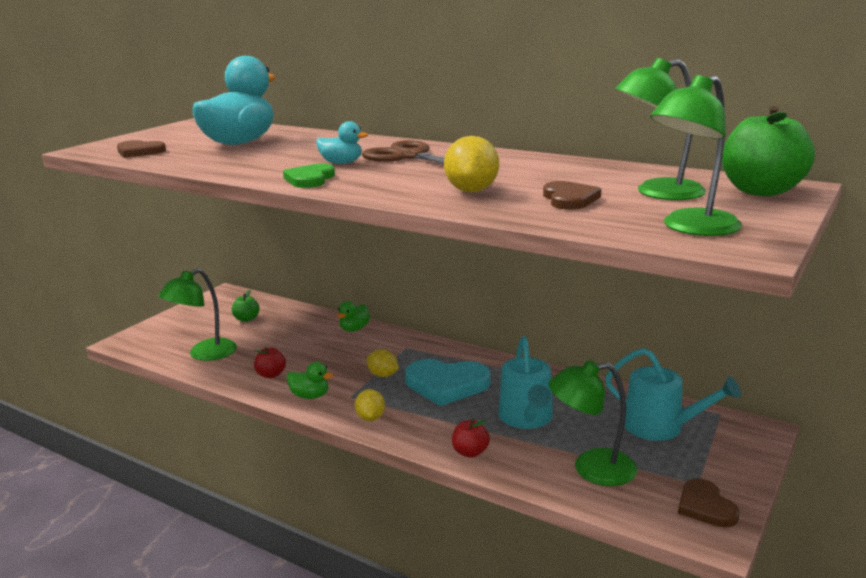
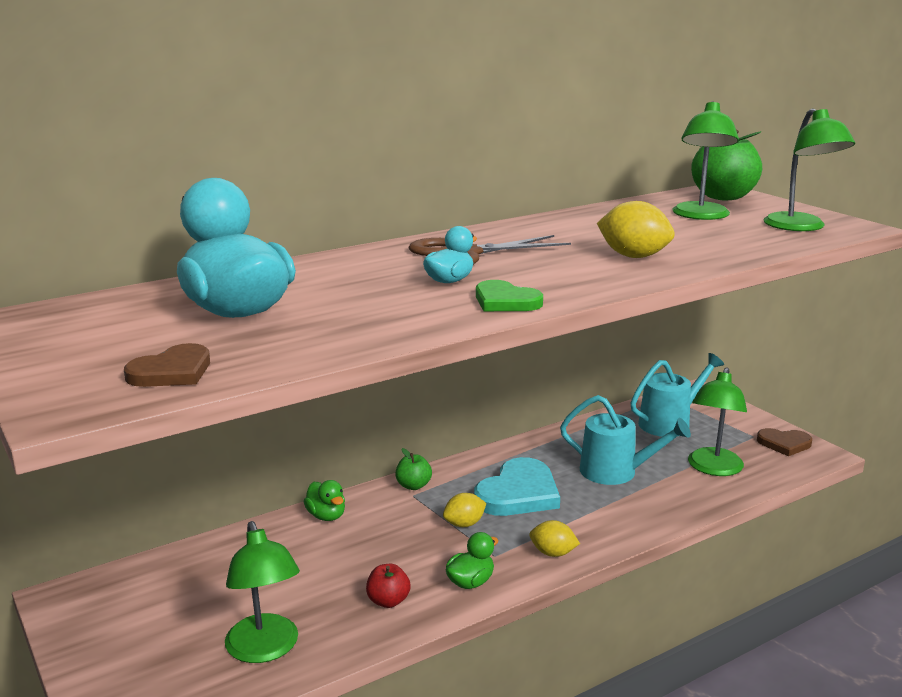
camera: 65 degrees left, 0 degrees up
(247, 319) = (190, 592): green apple -> green apple (413, 486)
(470, 452) = (655, 515): red apple -> none
(569, 199) = (694, 237): brown heart -> none

